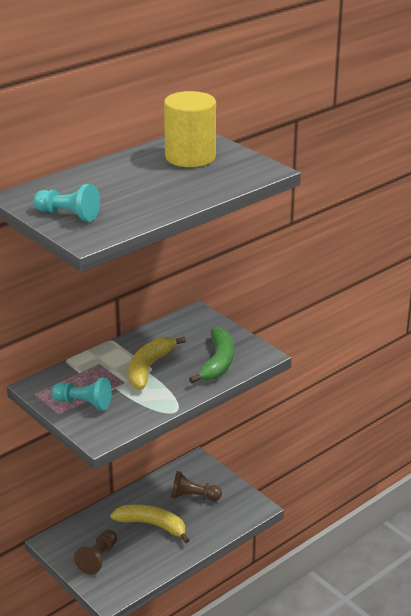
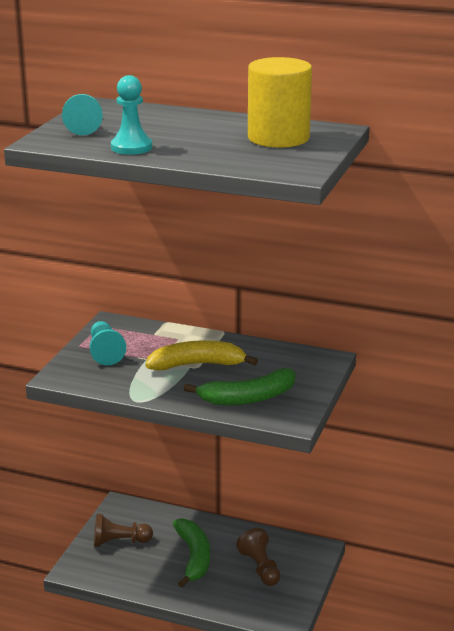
camera: 60 degrees right, 5 degrees down
(146, 209) = (131, 147): none -> turquoise pawn
(152, 525) = (193, 557): yellow banana -> green banana

